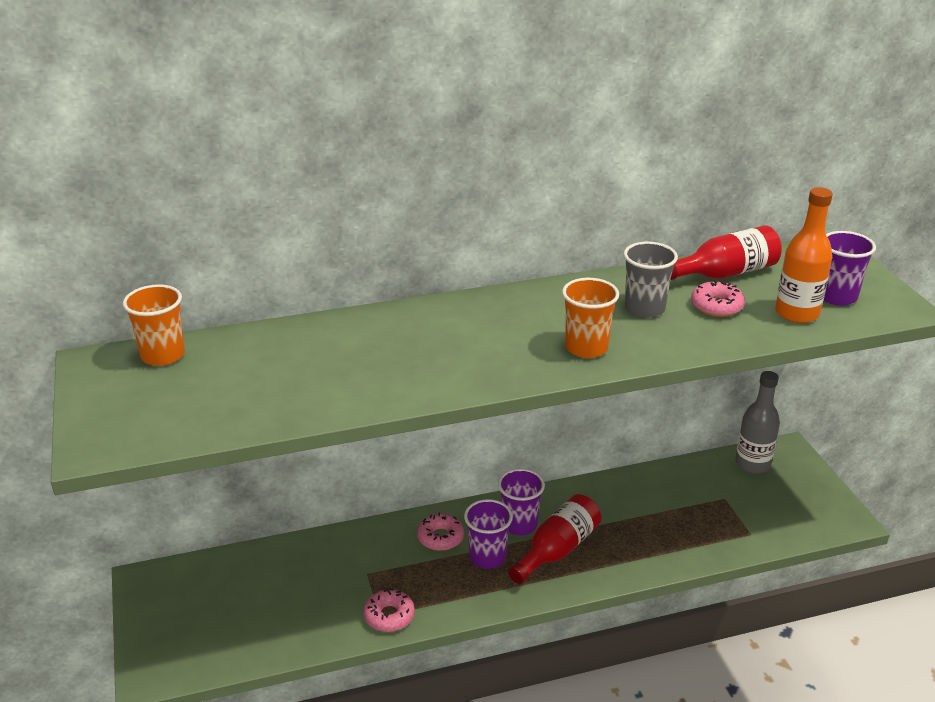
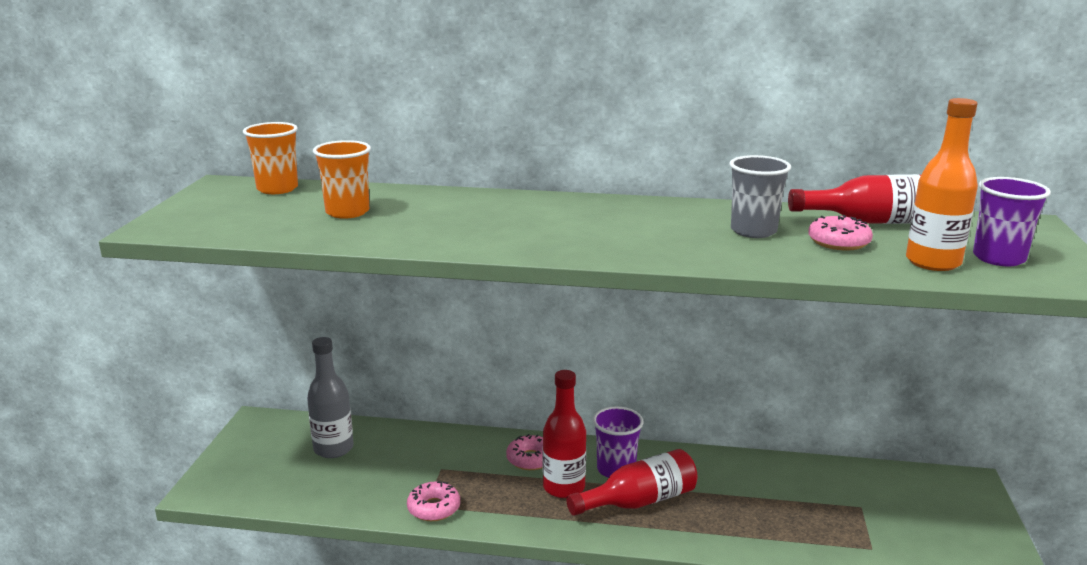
camera: 25 degrees right, 10 degrees down
(487, 557) = (564, 487): purple cup -> red bottle
(586, 348) = (658, 246): orange cup -> orange cup (347, 212)
(752, 464) = (916, 484): grey bottle -> grey bottle (333, 448)

